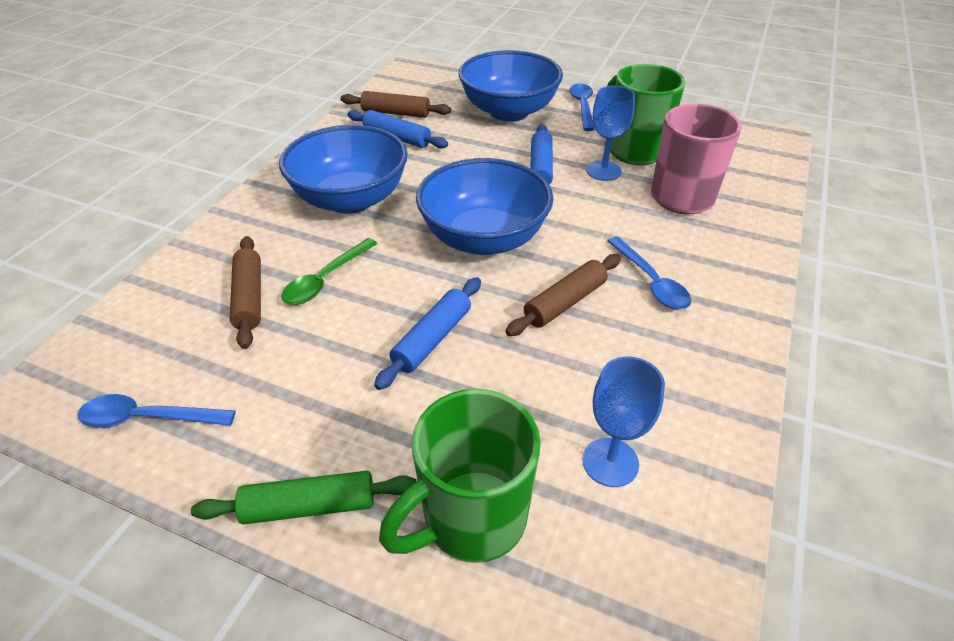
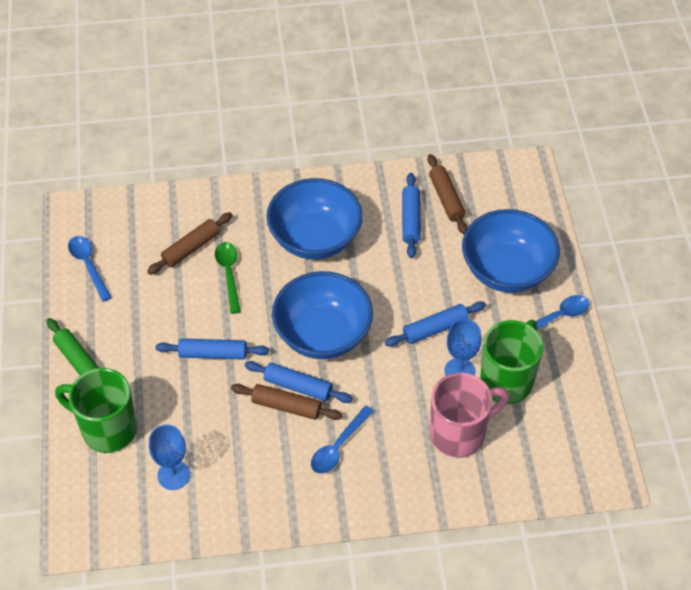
camera: 60 degrees right, 10 degrees up
(326, 279) = (229, 274): green spoon -> green spoon turned 75 degrees clockwise
(542, 283) = (298, 386): none -> blue rolling pin

